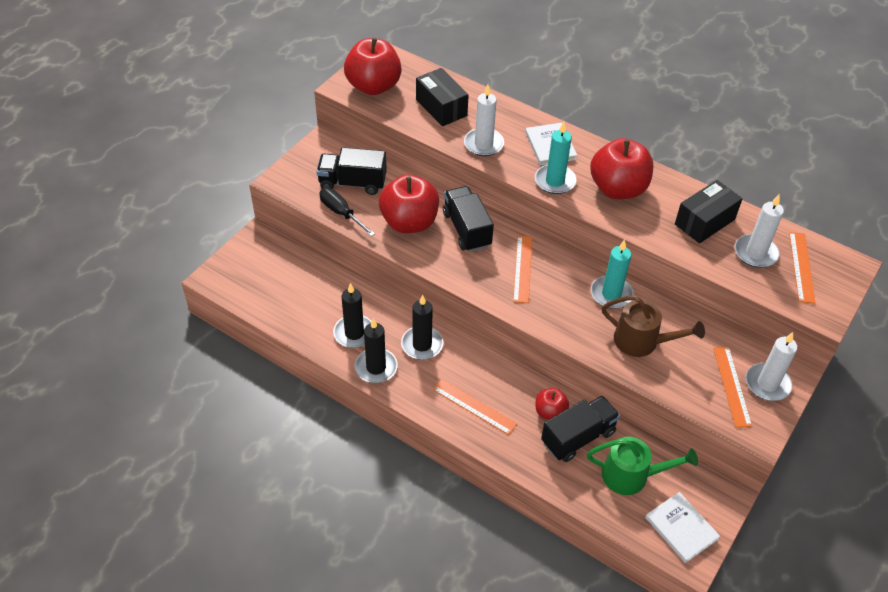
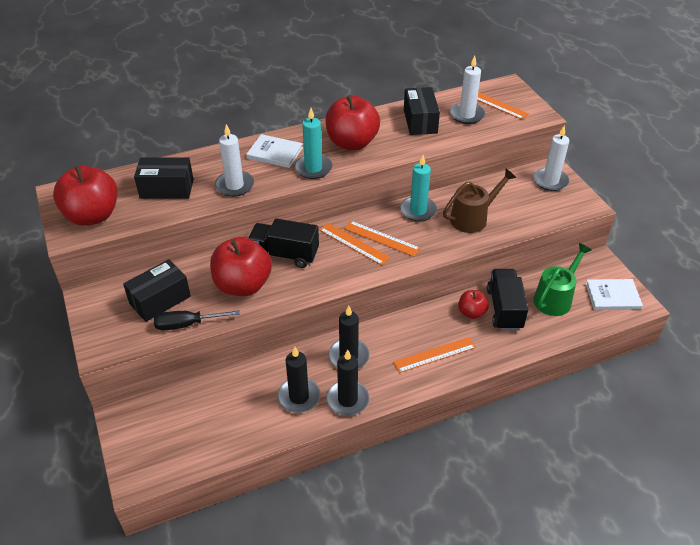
camera: 55 degrees left, 5 degrees down
(352, 183) = (160, 300): black truck -> black box
(731, 386) = (541, 197): orange ruler -> orange ruler (381, 238)

